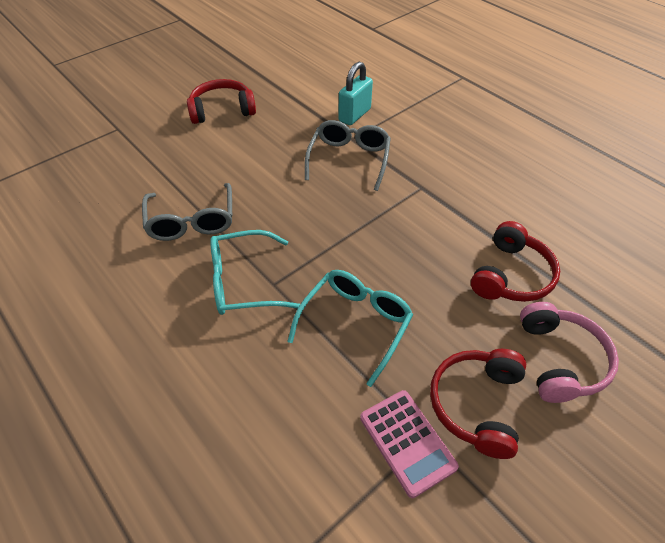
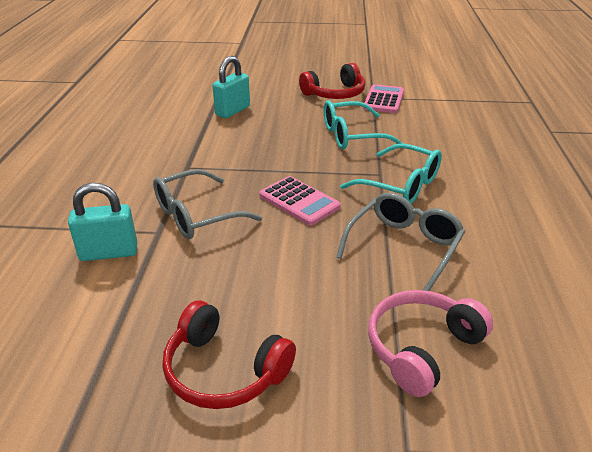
camera: 135 degrees left, 15 degrees down
(302, 211) = (299, 201): none -> pink calculator
(511, 275) = (232, 111): red headphones -> turquoise padlock
(560, 360) = (273, 86): pink headphones -> pink headphones (422, 348)

